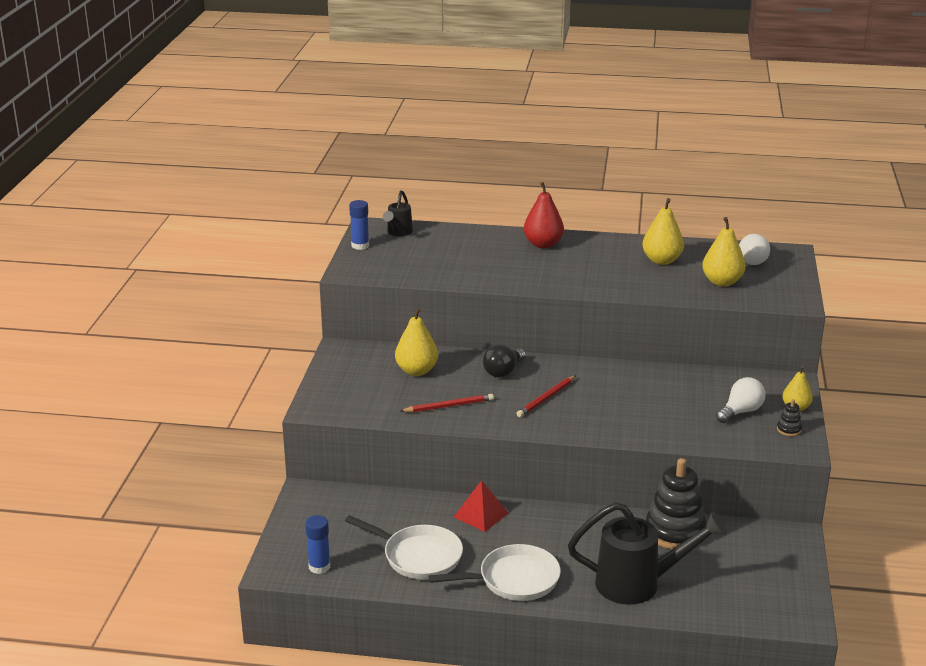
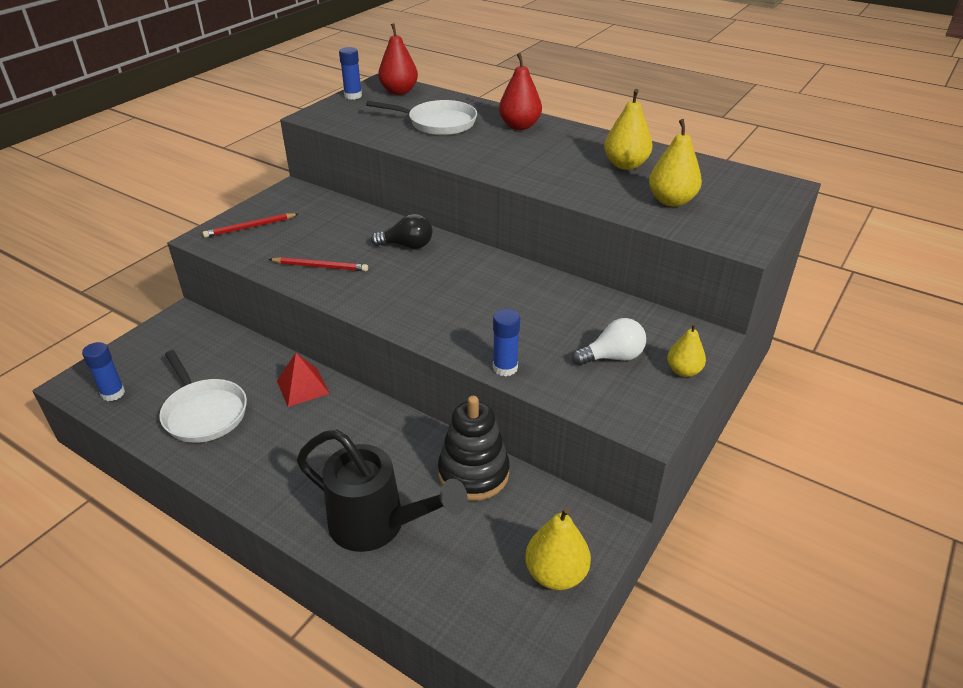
camera: 25 degrees right, 10 degrees up
(398, 233) = (399, 91): black watering can -> red pear
(416, 371) = (330, 225): yellow pear -> yellow pear (556, 574)
(503, 371) = (407, 246): black light bulb -> black light bulb turned 150 degrees counterclockwise
(513, 580) = (261, 471): white pan -> white pan (437, 123)
(546, 398) = (419, 284): red pencil -> red pencil (250, 227)
(673, 439) = (505, 368): none -> blue glue stick
(754, 260) = (732, 185): white light bulb -> none
(789, 429) = (651, 396): black stacking toy -> none

